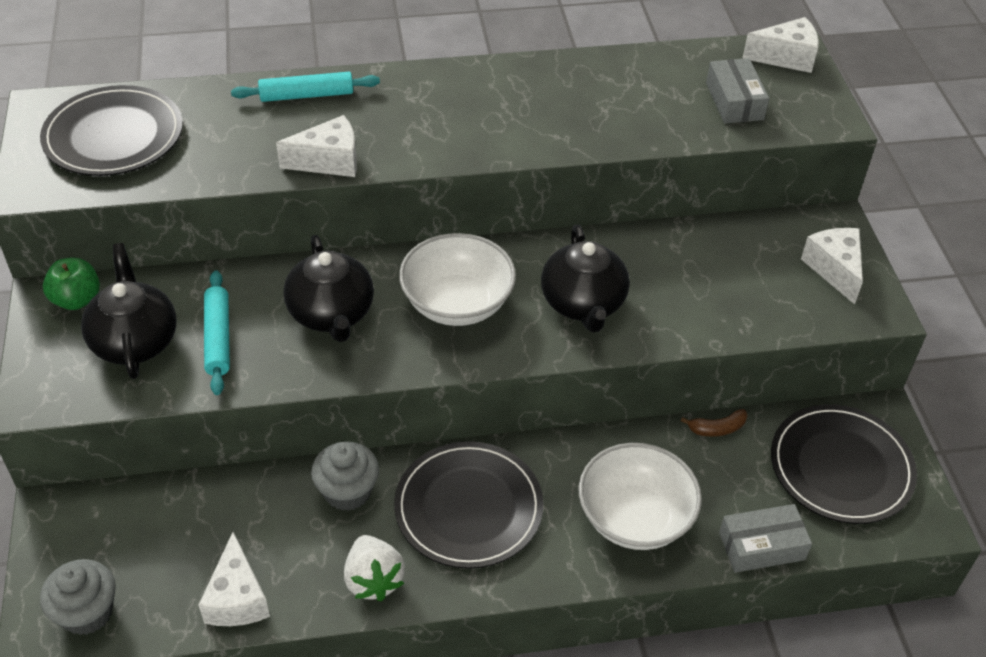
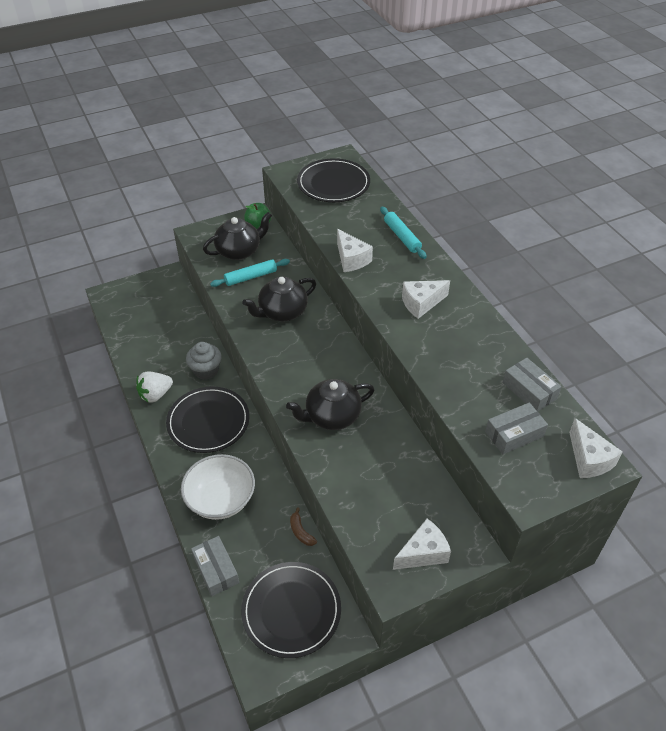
camera: 75 degrees right, 0 degrees up
(87, 612) = (120, 304): grey cupcake -> none
(237, 598) = (136, 349): white cheese -> white cheese (421, 303)
(457, 303) = (309, 359): white bowl -> none
(667, 68) = (529, 390): none -> grey box

